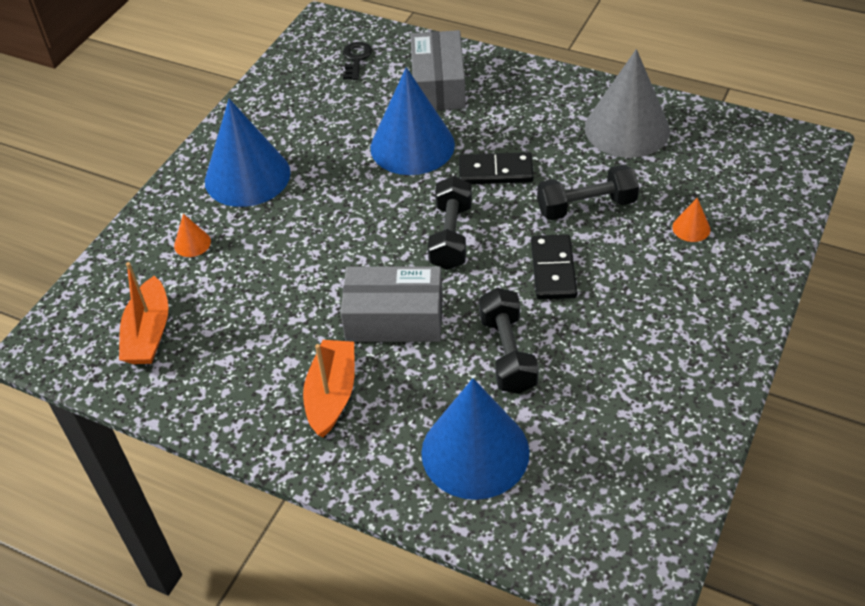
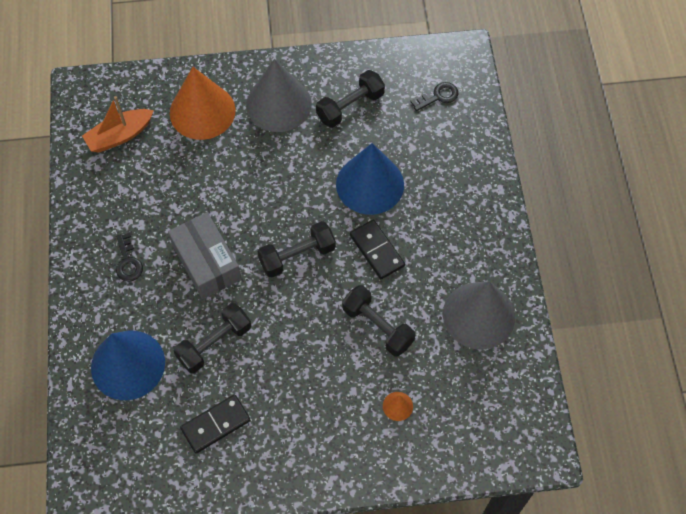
camera: 55 degrees right, 15 degrees up
(192, 243) = (202, 111): orange cone -> orange cone, size x2.47
(247, 176) = (278, 104): blue cone -> grey cone
(306, 124) = (350, 106): none -> black dumbbell
(332, 395) = (128, 262): orange boat -> black key
(438, 85) = (445, 165): grey box -> none
(553, 269) = (303, 334): black domino -> black domino (215, 424)

